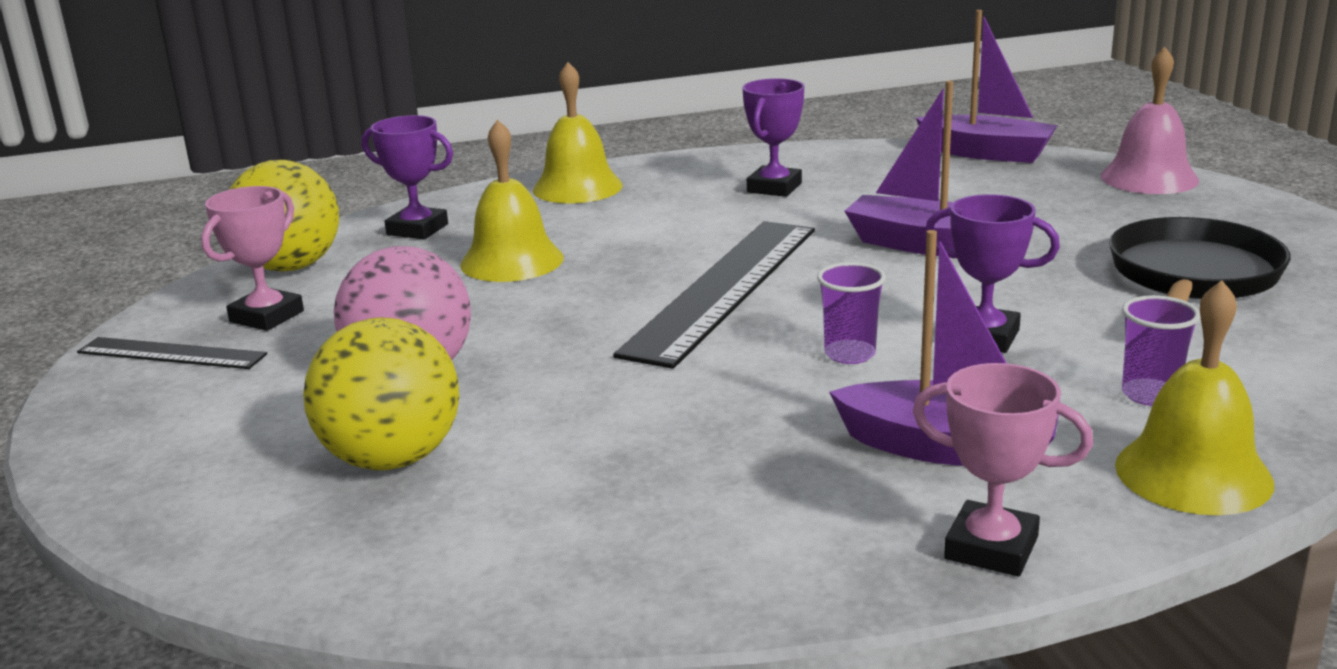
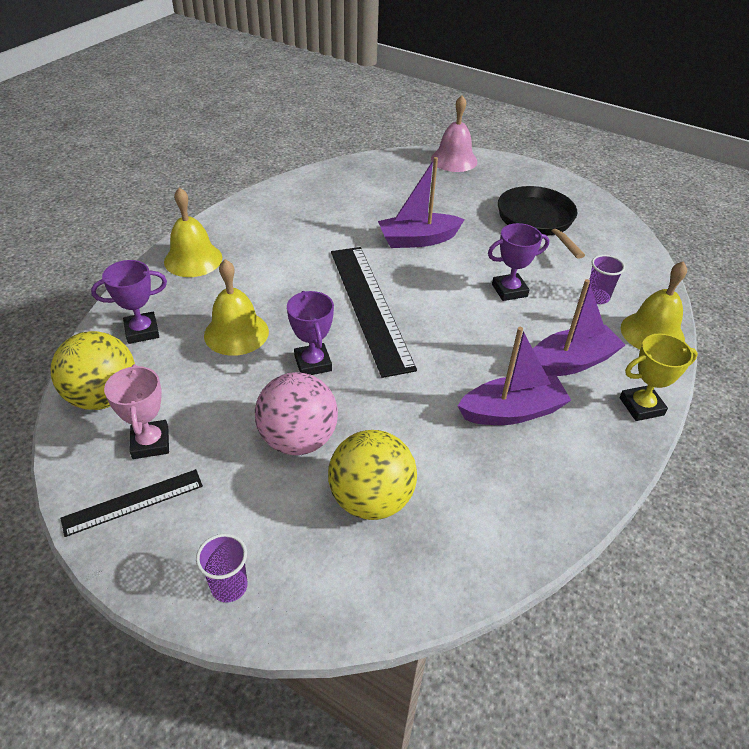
camera: 45 degrees left, 20 degrees up
(774, 188) = (301, 222): purple trophy -> purple trophy (313, 363)
(850, 354) = (474, 325): purple cup -> purple cup (229, 586)
(987, 153) = (369, 163): purple boat -> purple boat (512, 411)
(991, 548) = (641, 406): pink trophy -> yellow trophy

